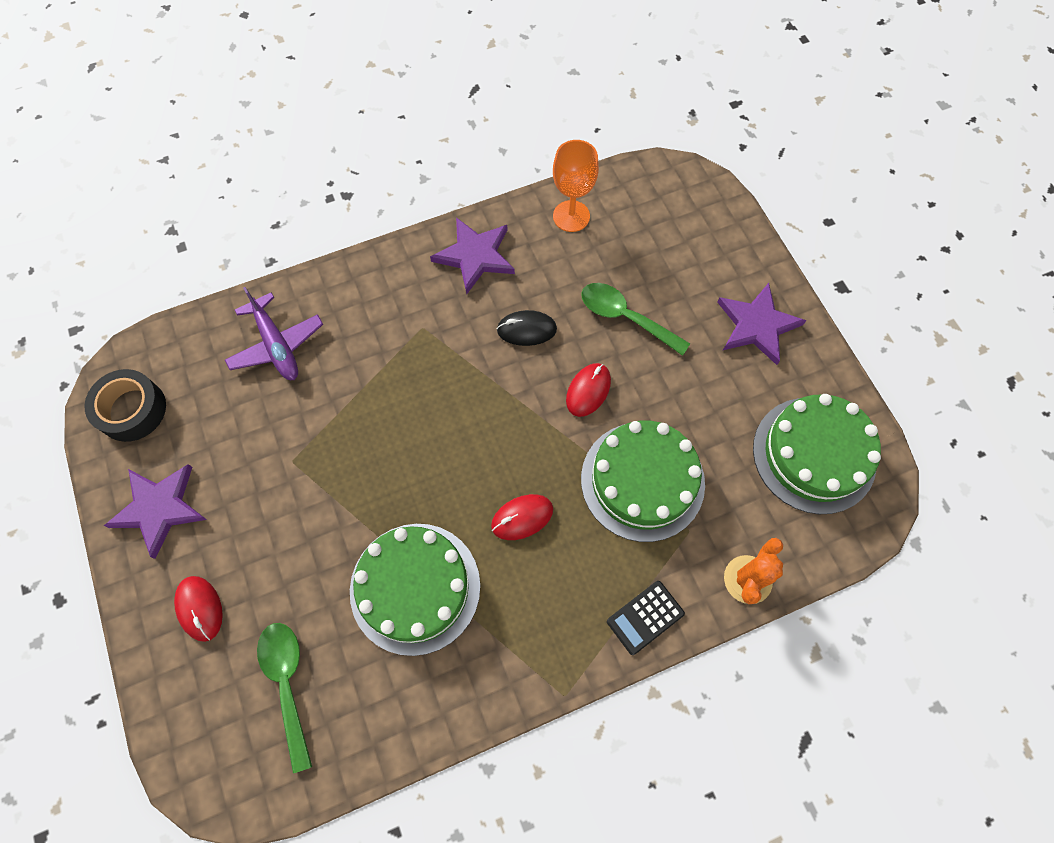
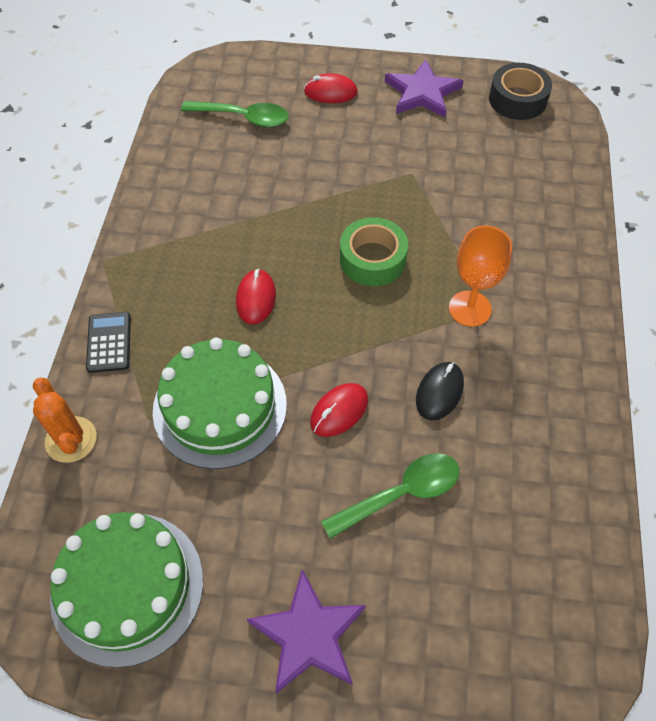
camera: 120 degrees right, 10 degrees down
(277, 345) = (530, 199): purple plane -> none
(415, 587) = (254, 207): green cake -> none
(421, 442) = (372, 259): none -> green tape
(475, 256) = (555, 389): purple star -> none
(571, 216) = (567, 512): orange goblet -> orange goblet (469, 308)
(588, 390) = (339, 411): red mouse -> red mouse turned 75 degrees clockwise

